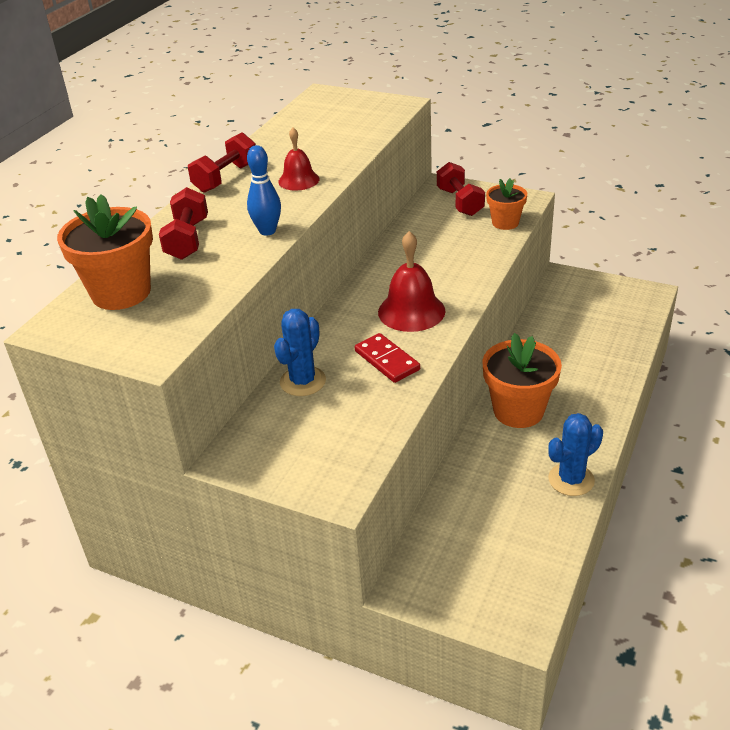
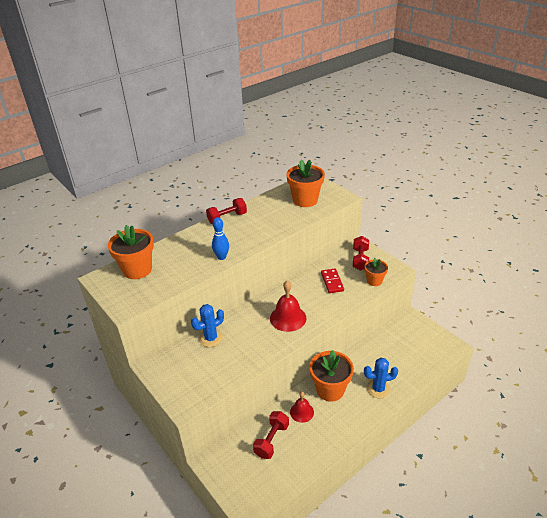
camera: 25 degrees right, 0 degrees up
(187, 239) = (185, 249): red dumbbell -> red dumbbell (271, 440)
(298, 180) = (258, 231): red bell -> red bell (302, 412)
(340, 122) = (305, 200): none -> orange flower pot
(387, 360) = (256, 342): red domino -> red domino (332, 282)
(571, 480) = (329, 441): blue cactus -> blue cactus (378, 389)

